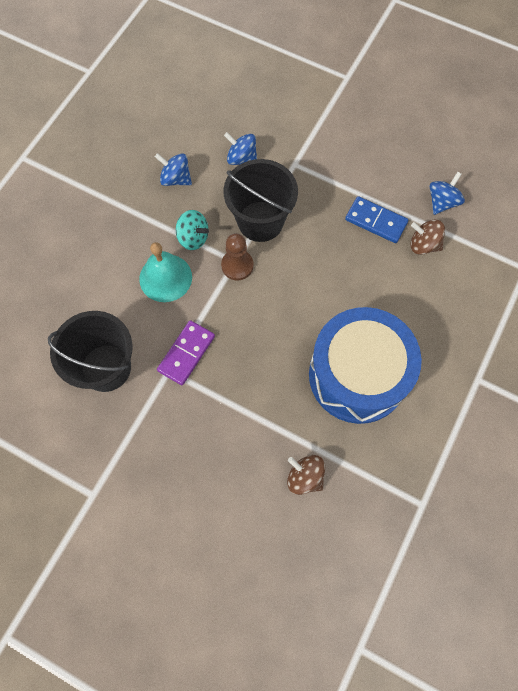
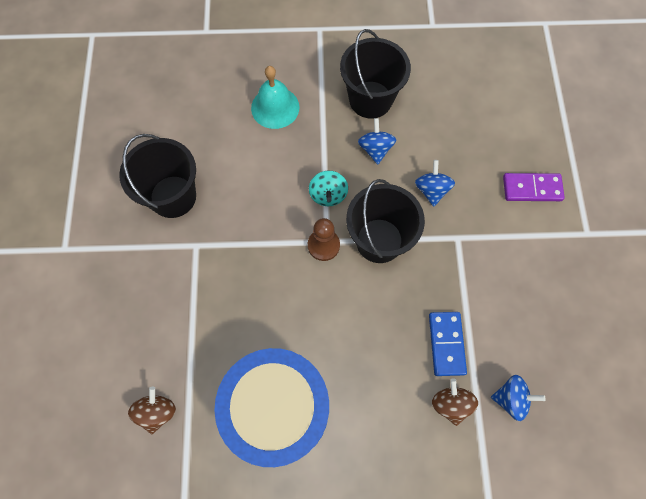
camera: 60 degrees right, 0 degrees up
(126, 157) = (370, 99): none -> black bucket
(165, 277) = (277, 195): turquoise bell -> turquoise bell (275, 107)
(186, 353) = (218, 250): purple domino -> purple domino (532, 188)

